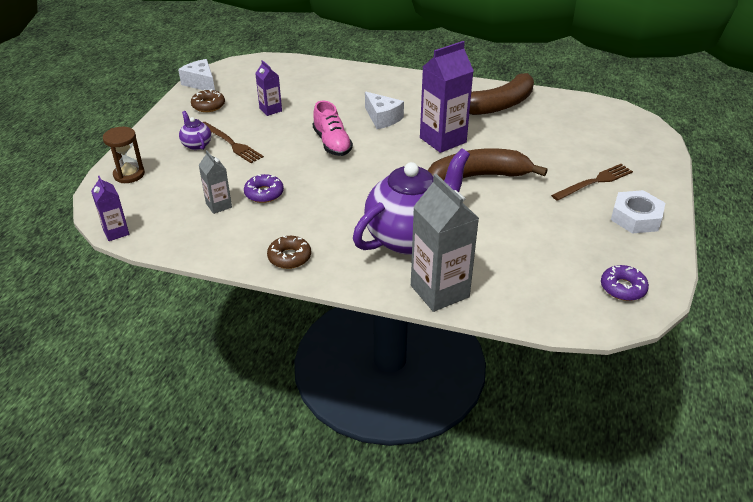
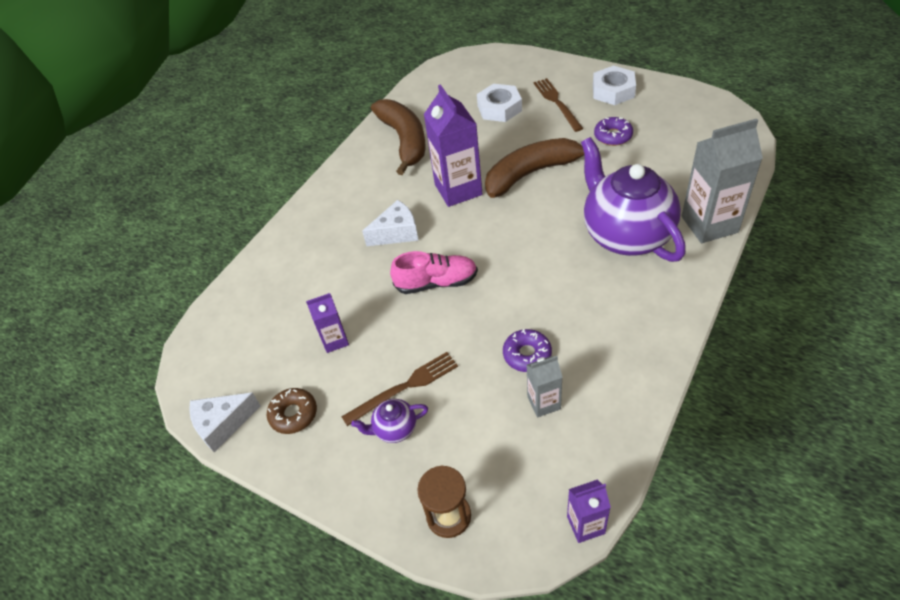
camera: 70 degrees left, 10 degrees up
(289, 257) = (652, 336): brown donut -> none
(478, 176) = (532, 173): brown banana -> brown banana turned 60 degrees clockwise
(568, 148) = (499, 108): none -> white nut
(623, 288) = (705, 116): purple donut -> purple donut (613, 136)

